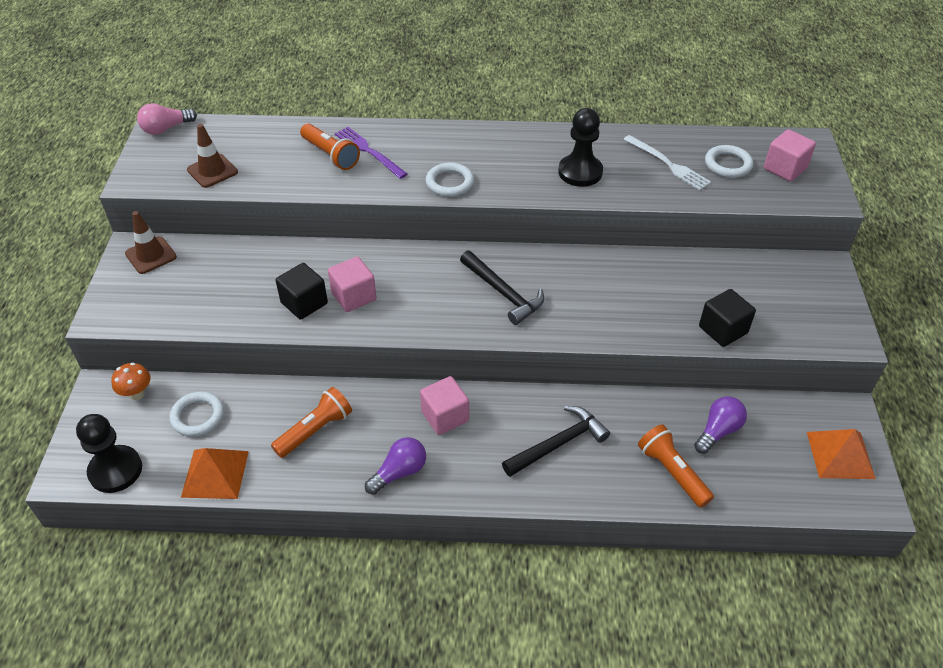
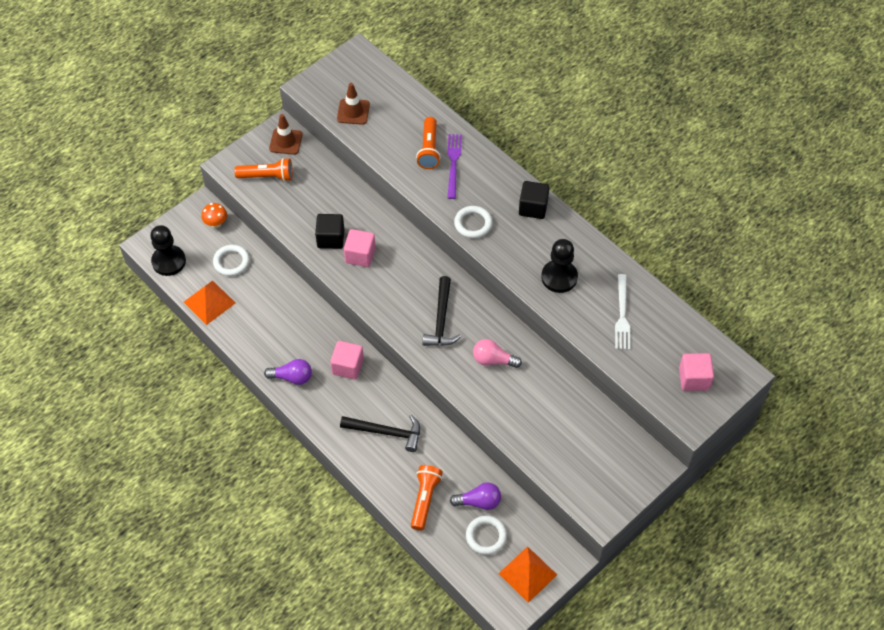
camera: 45 degrees right, 10 degrees up
(166, 129) = (360, 58): pink light bulb -> pink light bulb (493, 360)
(315, 430) = (277, 318): orange flashlight -> orange flashlight (267, 176)
(723, 330) = (534, 446): black cube -> black cube (533, 207)
(728, 164) = (660, 346): white ring -> white ring (486, 536)

